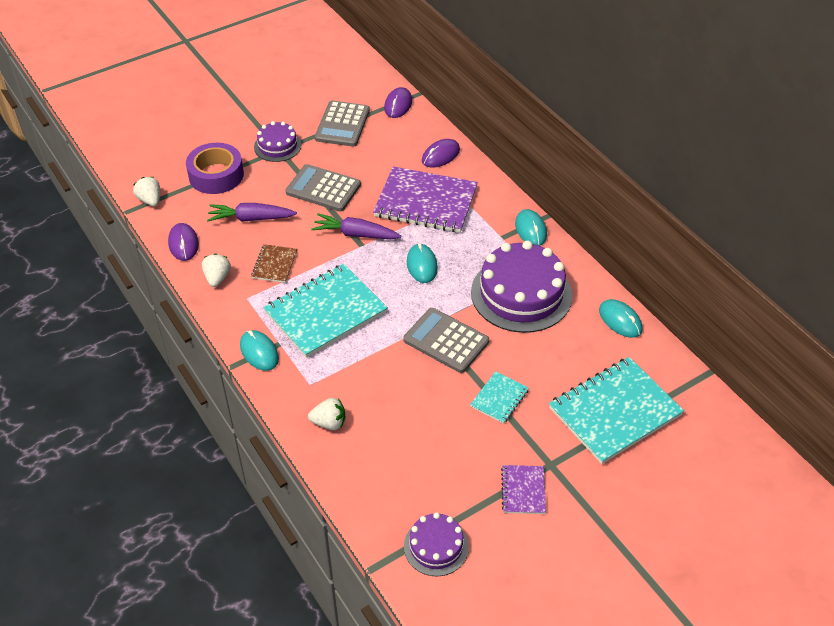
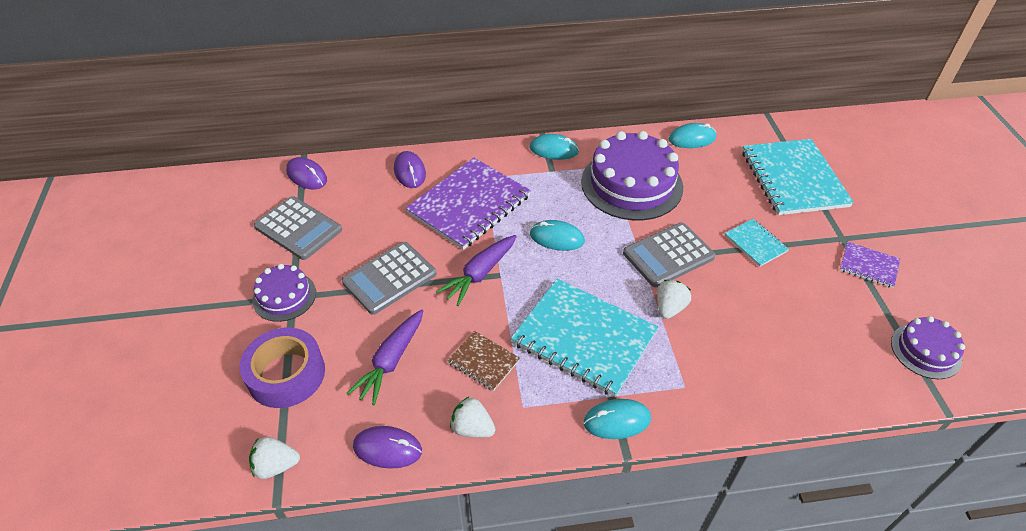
camera: 65 degrees left, 0 degrees up
(325, 312) = (584, 338): turquoise notebook -> turquoise notebook turned 45 degrees counterclockwise
(329, 423) = (746, 386): white strawberry -> white strawberry (669, 308)

